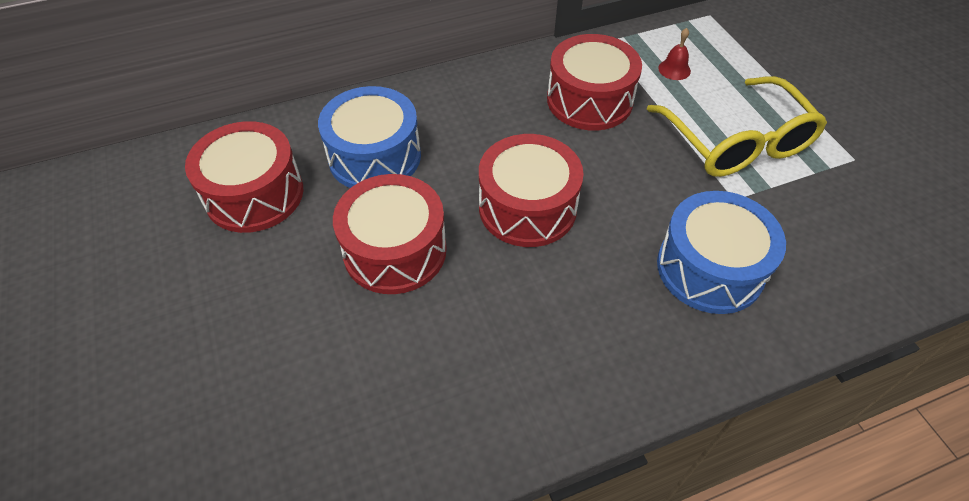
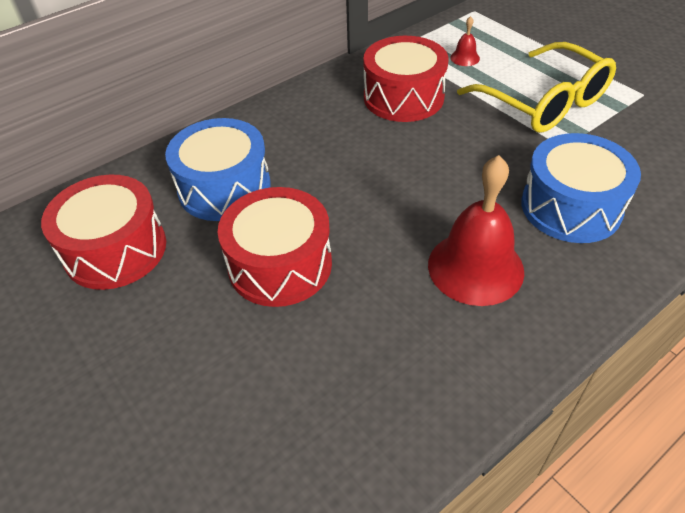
camera: 15 degrees left, 5 degrees down
(527, 207) = (389, 197): red drum -> none
(581, 306) = (475, 267): none -> red bell

